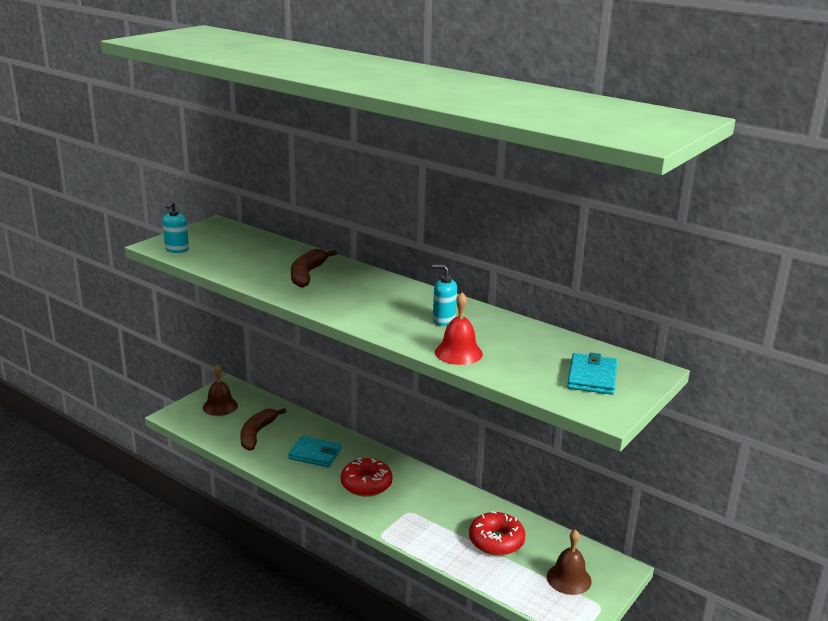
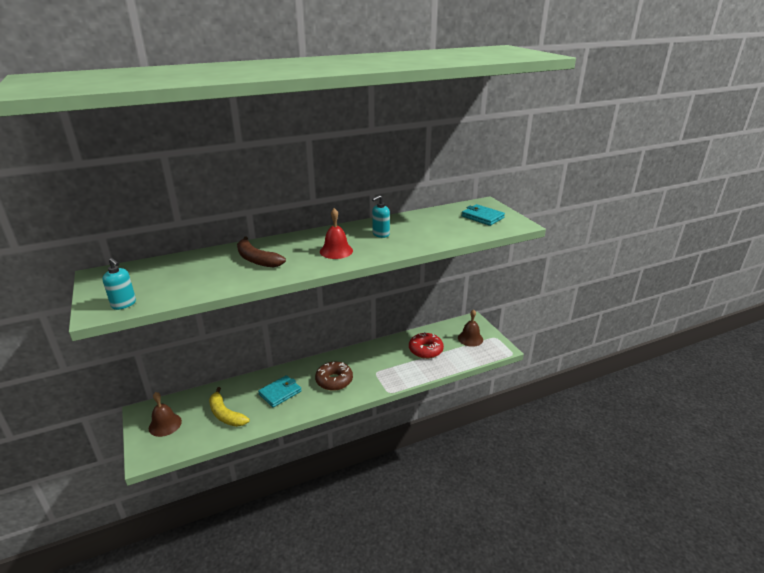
camera: 60 degrees left, 5 degrees up
(257, 434) = (225, 414): brown banana -> yellow banana
(366, 484) = (334, 380): red donut -> brown donut
(458, 353) = (426, 241): red bell -> red bell (336, 251)

